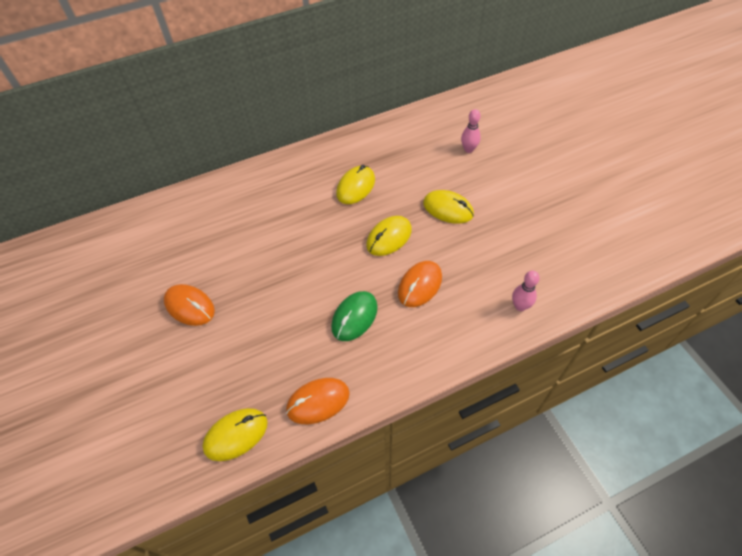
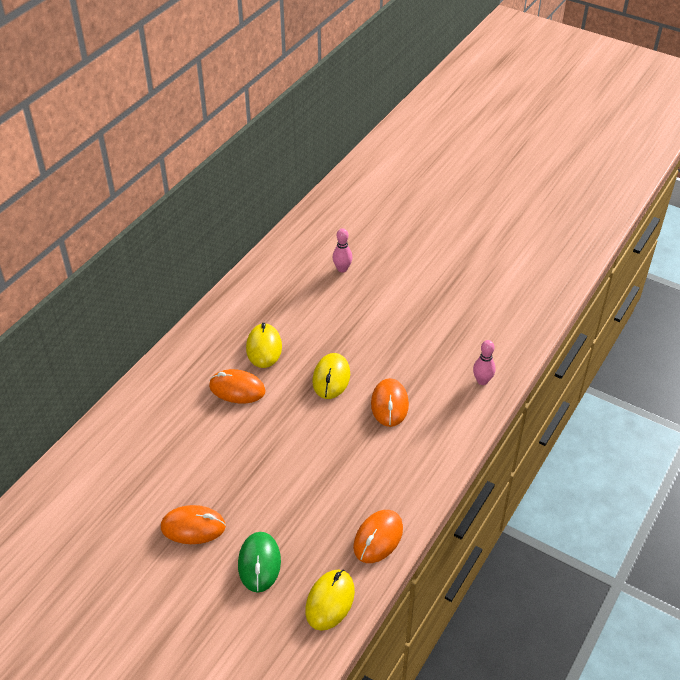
camera: 35 degrees left, 10 degrees down
(309, 210) = (237, 389): none -> orange mouse
(354, 317) = (354, 457): green mouse -> green mouse (259, 563)
(448, 209) = (364, 329): yellow mouse -> none

